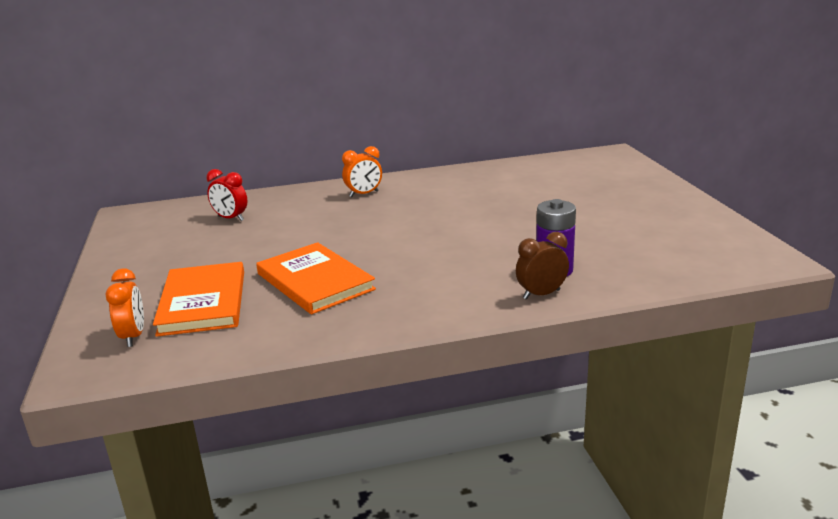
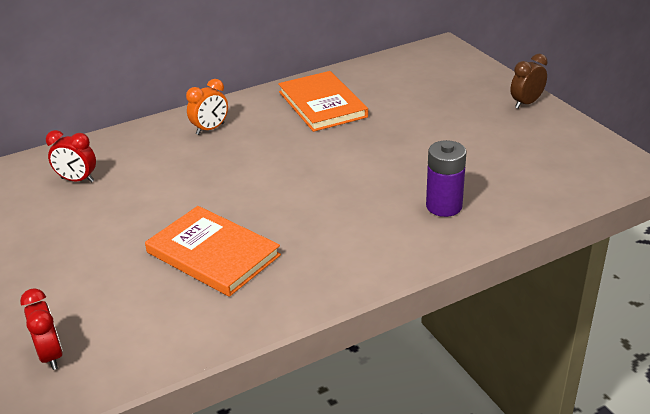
camera: 15 degrees left, 10 degrees up
(133, 336) = (51, 355): orange clock -> red clock
(203, 302) = (105, 298): orange book -> orange book (322, 104)
(541, 294) = (443, 238): brown clock -> brown clock (526, 103)

